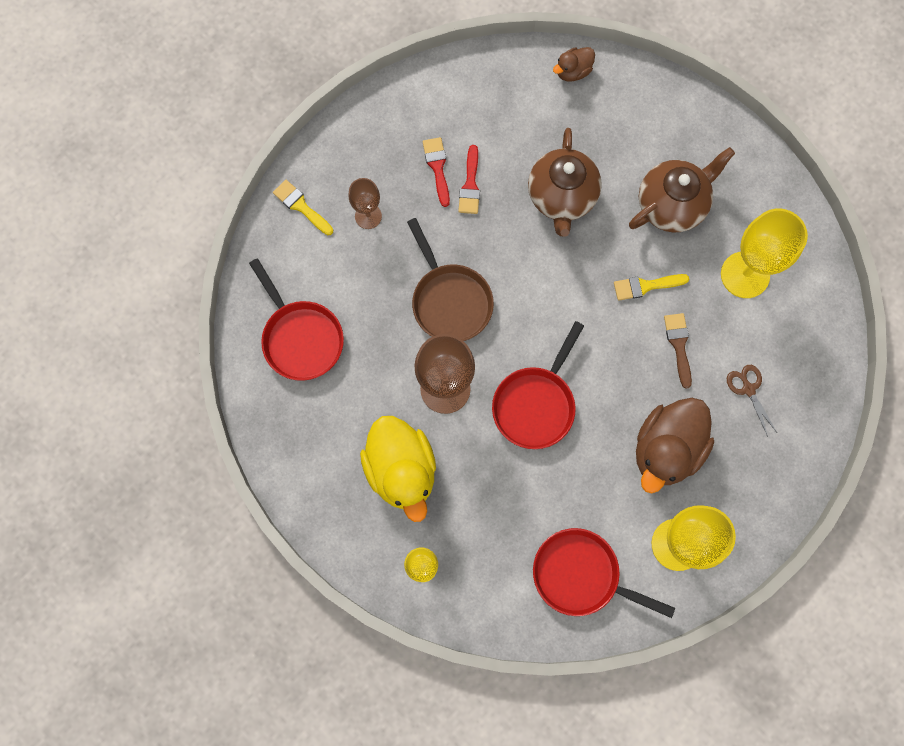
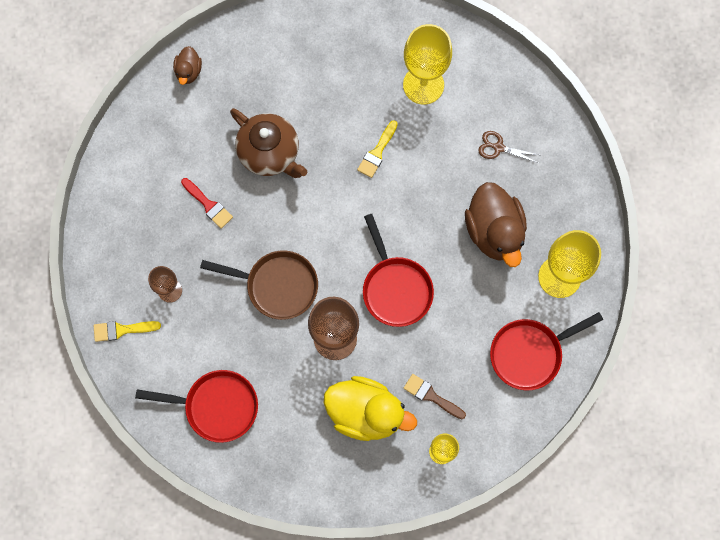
camera: 50 degrees left, 0 degrees up
(437, 167) = (176, 216): red brush -> none
(672, 204) = (337, 88): brown teapot -> none
(678, 345) = (433, 165): brown brush -> brown brush (431, 396)

